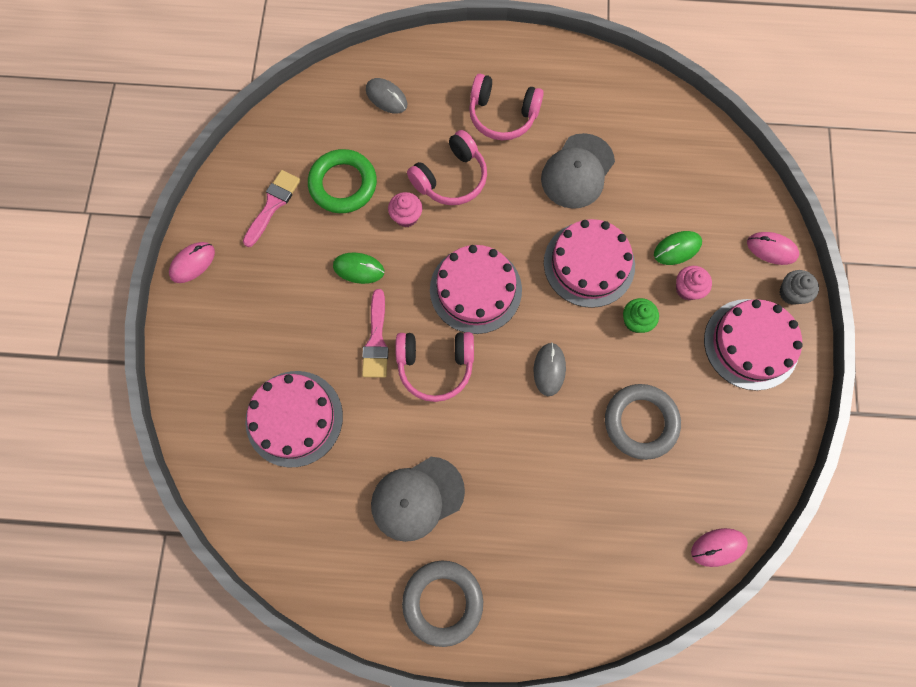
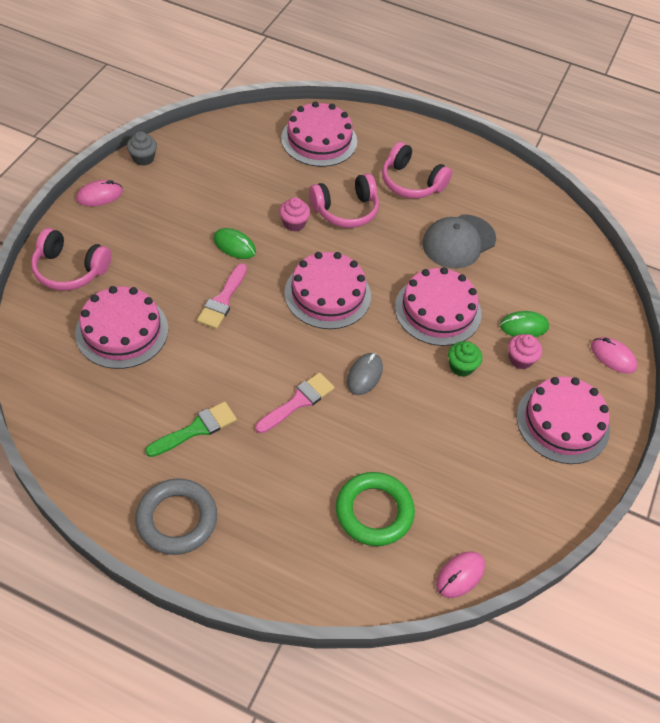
camera: 15 degrees right, 20 degrees down
(273, 205) = (187, 179): pink brush -> pink brush (298, 402)
(343, 184) = (252, 184): green ring -> green ring (374, 511)
(386, 97) = (319, 140): grey mouse -> pink cake
(417, 498) = (196, 429): grey cap -> green brush
(435, 365) = (264, 336): pink headphones -> pink headphones (70, 269)
(640, 422) = (430, 446): grey ring -> none
(718, 547) = (460, 575): pink mouse -> pink mouse turned 45 degrees counterclockwise
(791, 293) = (618, 396): grey cupcake -> grey cupcake (143, 158)

